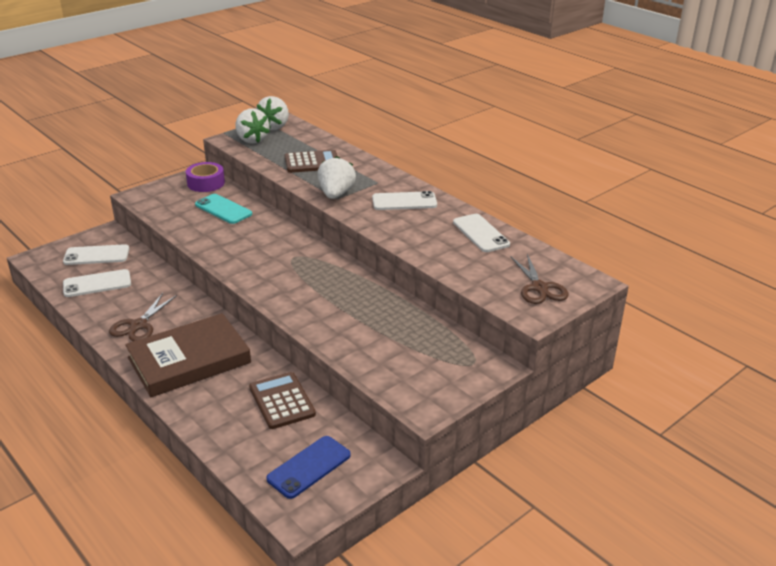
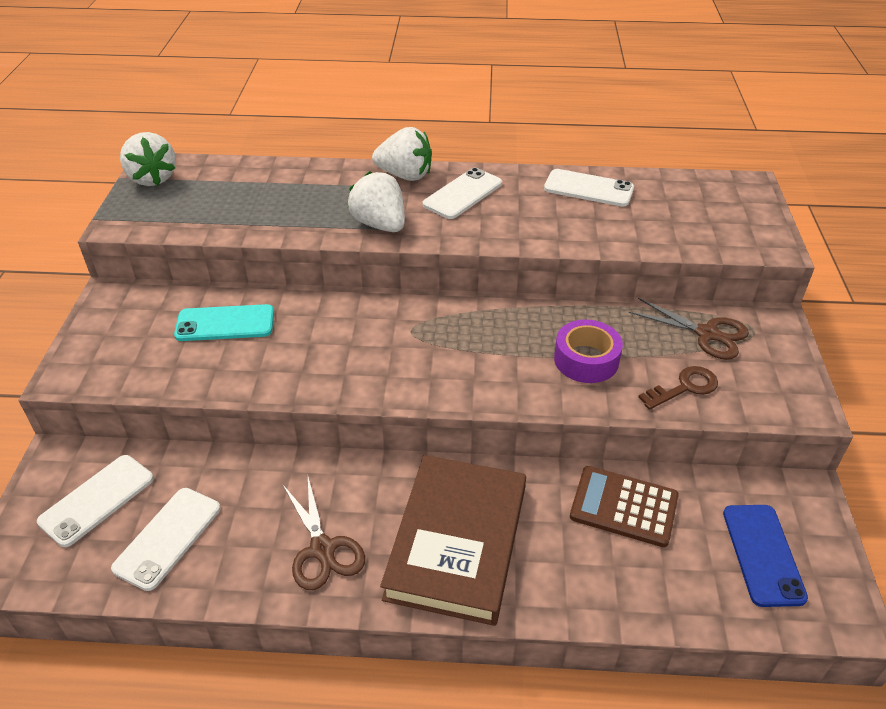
camera: 45 degrees left, 10 degrees up
(206, 183) = (140, 303): purple tape -> purple tape (586, 360)
(252, 140) = (153, 209): white strawberry -> white strawberry (405, 175)
(312, 162) = (282, 201): brown calculator -> none
(377, 360) = (684, 387): none -> brown key
(539, 288) = (727, 215): brown scissors -> brown scissors (707, 334)

